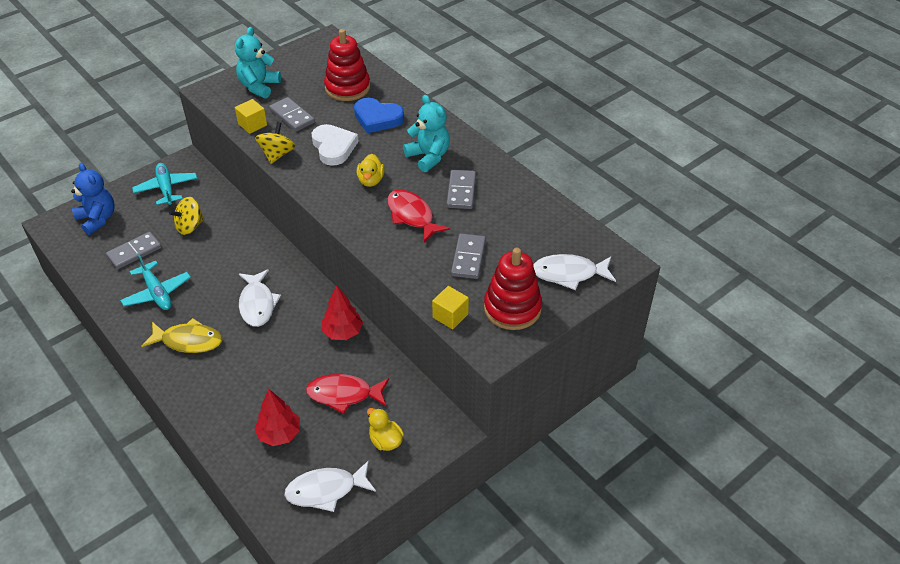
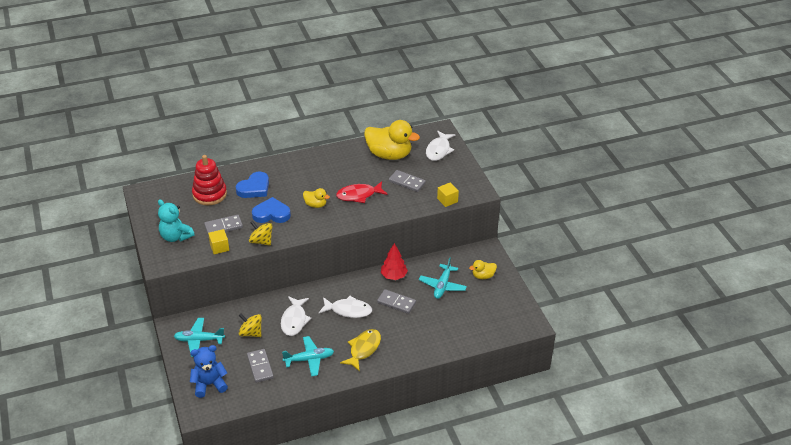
camera: 70 degrees left, 5 degrees down
(190, 226) = (251, 333): yellow spinning top -> yellow spinning top turned 135 degrees clockwise
(279, 434) = (459, 319): red tree -> none
(326, 490) = (506, 307): white fish -> white fish (294, 320)
(333, 147) = (271, 214): white heart -> blue heart
(344, 394) = (442, 286): red fish -> turquoise plane
(428, 157) = (308, 175): turquoise teddy bear -> none
(461, 191) = (349, 170): grey domino -> grey domino (396, 303)
(512, 308) = (453, 177): red stacking toy -> none
(522, 222) = (389, 155): none -> yellow duck

